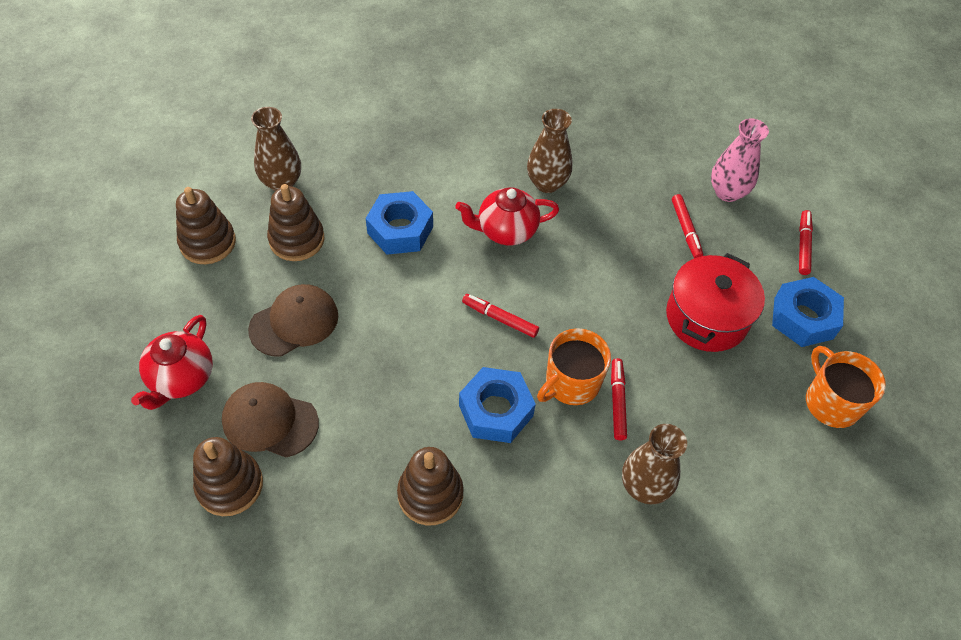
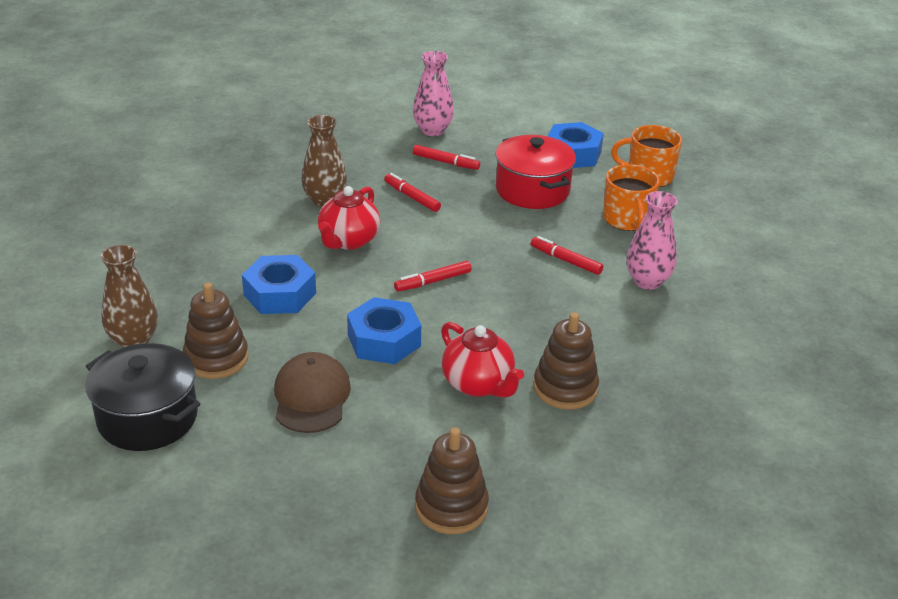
camera: 55 degrees left, 20 degrees down
(181, 378) = (297, 497): red teapot -> red teapot (478, 384)
(208, 242) = (148, 418): brown stacking toy -> black pot
(270, 421) = (406, 454): brown cap -> none
(495, 410) = (518, 321): blue nut -> blue nut (384, 340)
(571, 383) = (528, 274): orange mug -> orange mug (627, 219)
(644, 487) = (647, 281): brown vase -> pink vase
(803, 245) = (514, 125): red marker -> red marker (412, 197)

